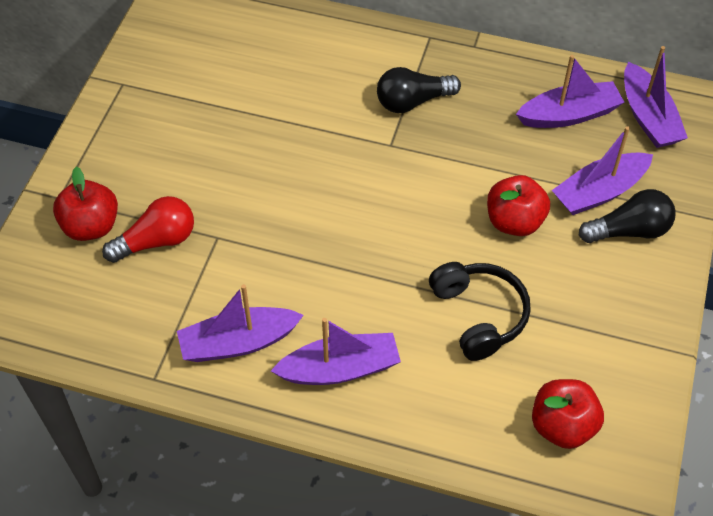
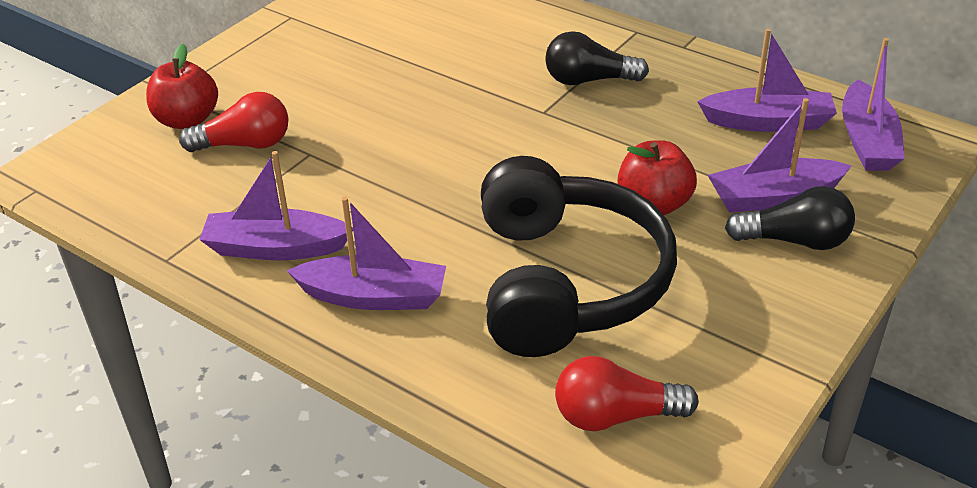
camera: 20 degrees right, 15 degrees down
(479, 315) = (566, 282): black headphones -> black headphones, size x1.72
(562, 426) = (615, 416): red apple -> red light bulb

